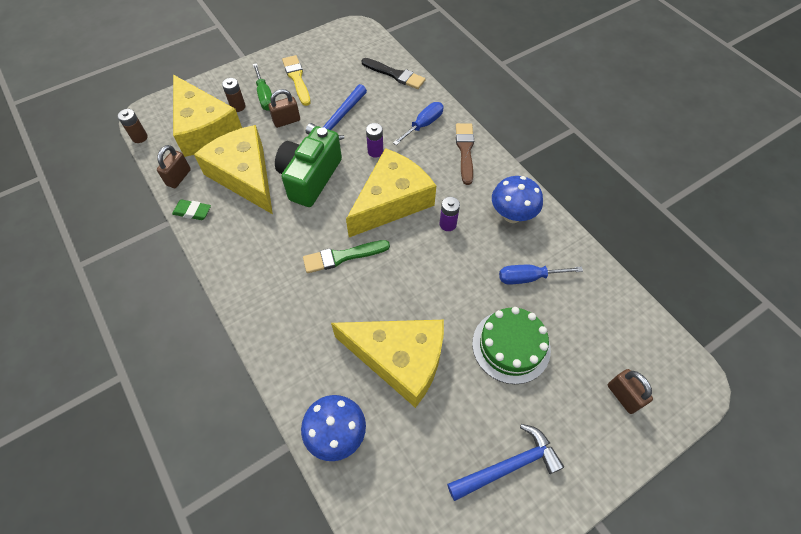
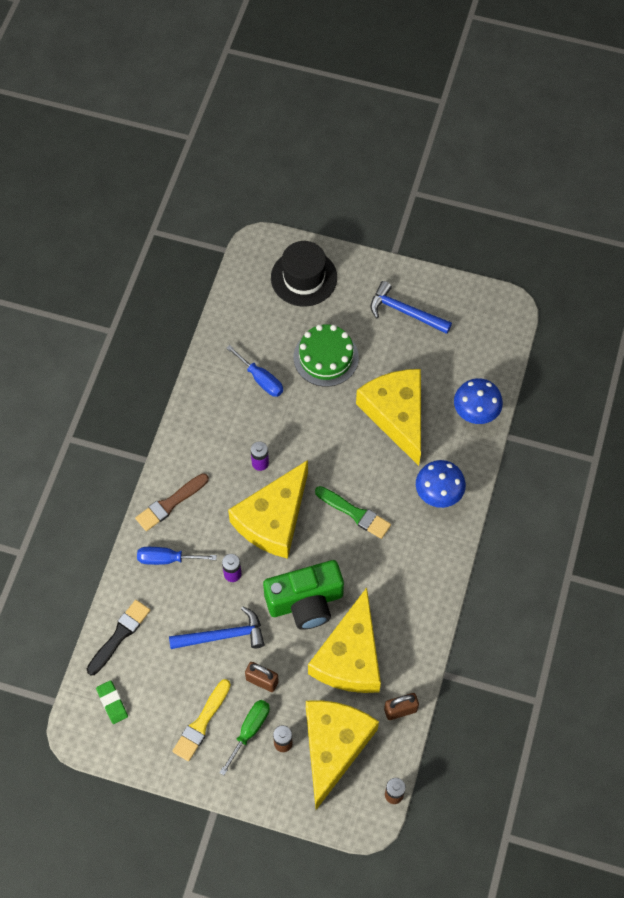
camera: 130 degrees left, 5 degrees up
(192, 212) = (419, 662): green eraser -> green eraser (112, 703)
(392, 201) = (273, 519): yellow cheese -> yellow cheese turned 60 degrees counterclockwise
(395, 74) = (120, 635): black brush -> black brush turned 45 degrees clockwise
(512, 215) = (212, 424): blue mushroom -> blue mushroom (438, 494)
(623, 396) = (304, 278): brown padlock -> black hat

